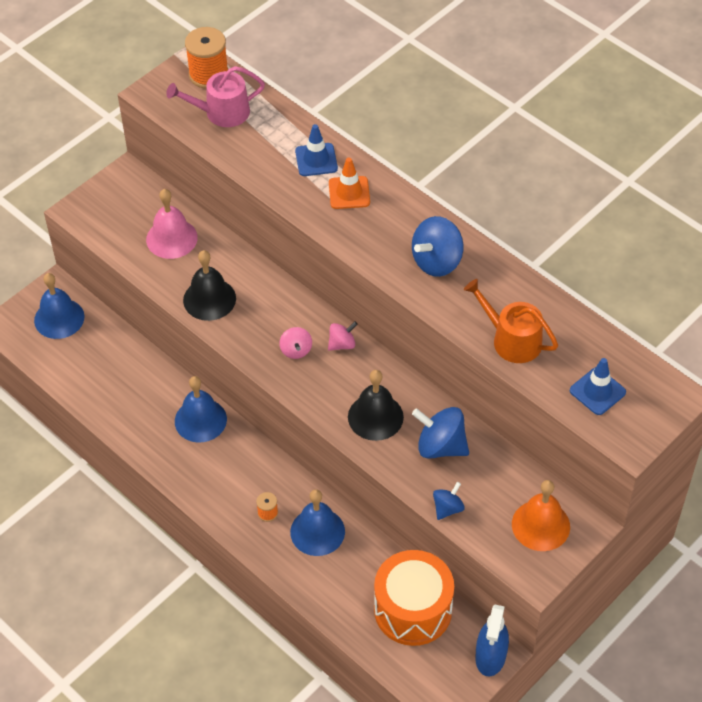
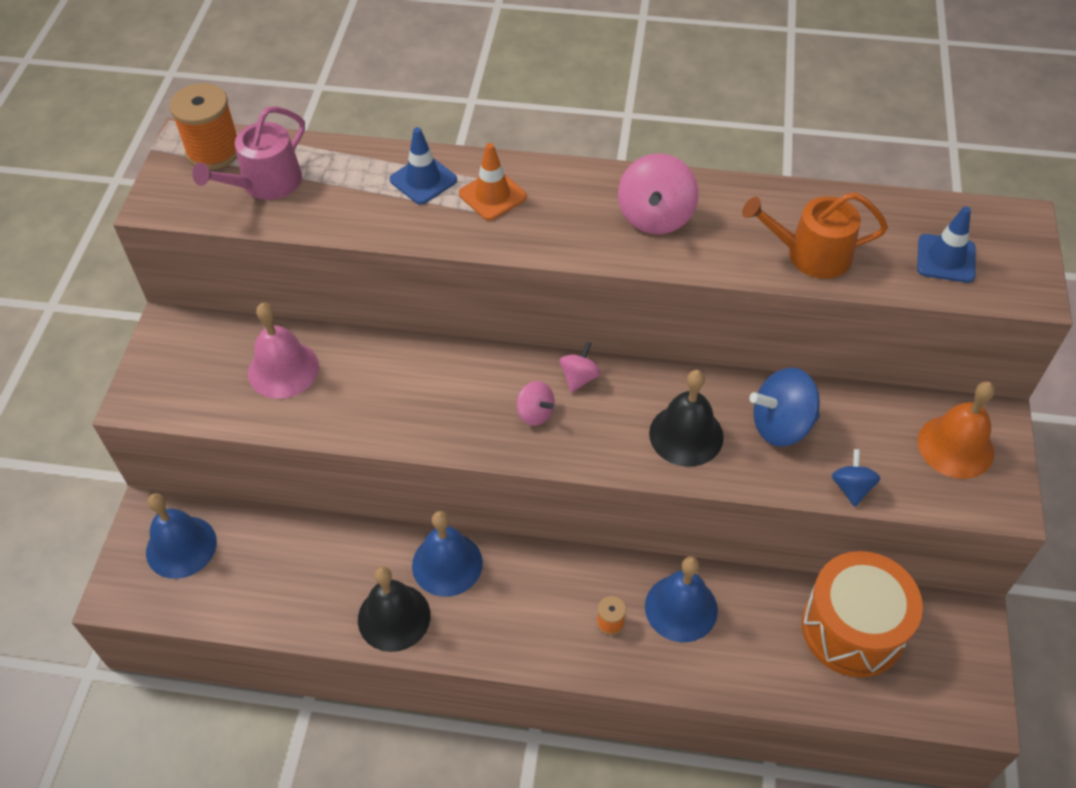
camera: 35 degrees left, 0 degrees up
(209, 299) = (386, 412): black bell -> black bell (394, 617)
(437, 261) = (655, 217): blue spinning top -> pink spinning top
(490, 656) = (970, 626): blue spray bottle -> none

